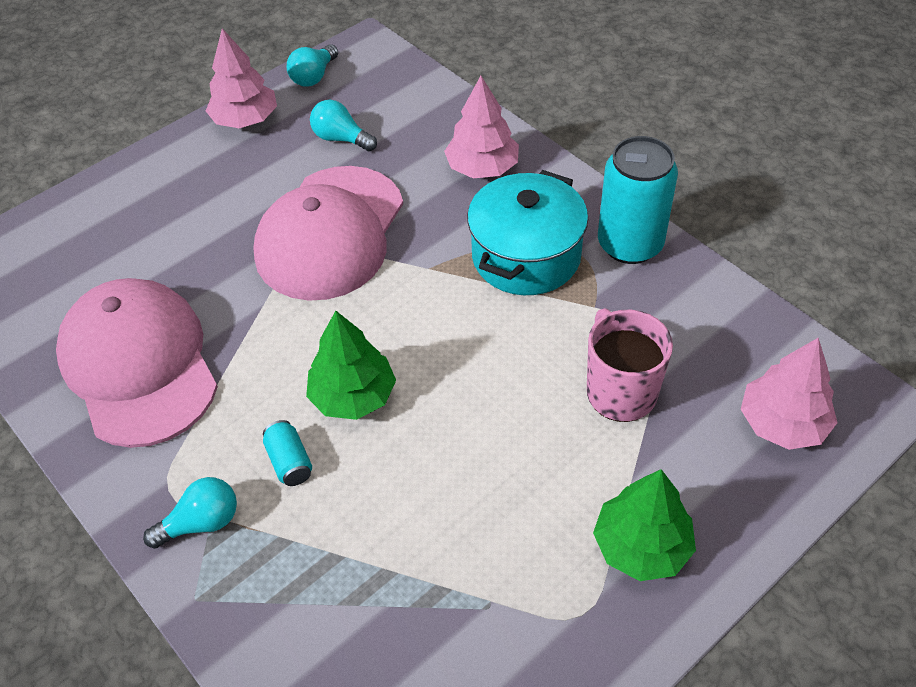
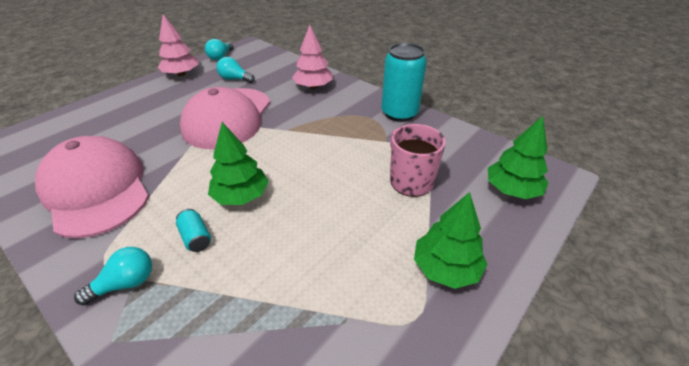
camera: 10 degrees left, 10 degrees down
(526, 256) = (342, 121): turquoise pot -> none
(782, 423) = (512, 190): pink tree -> green tree

